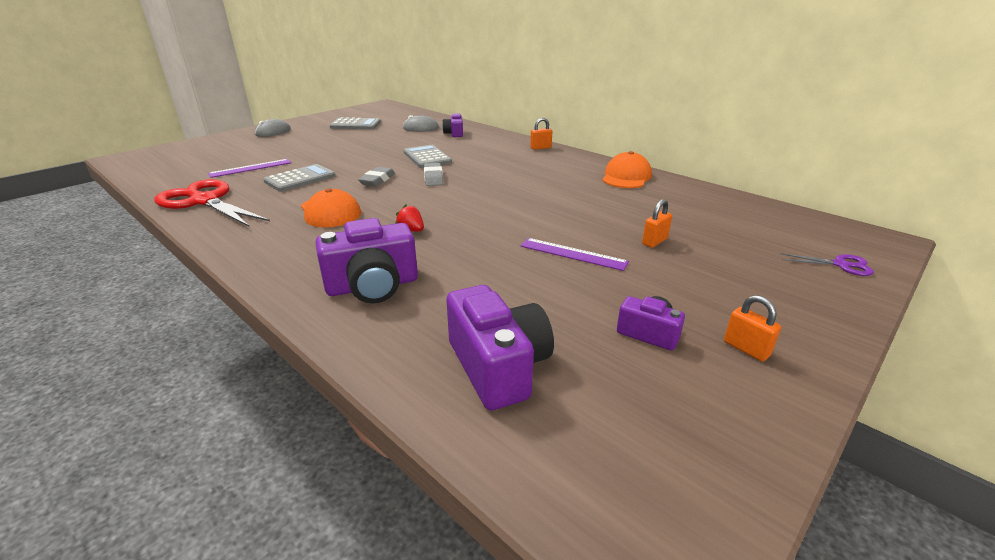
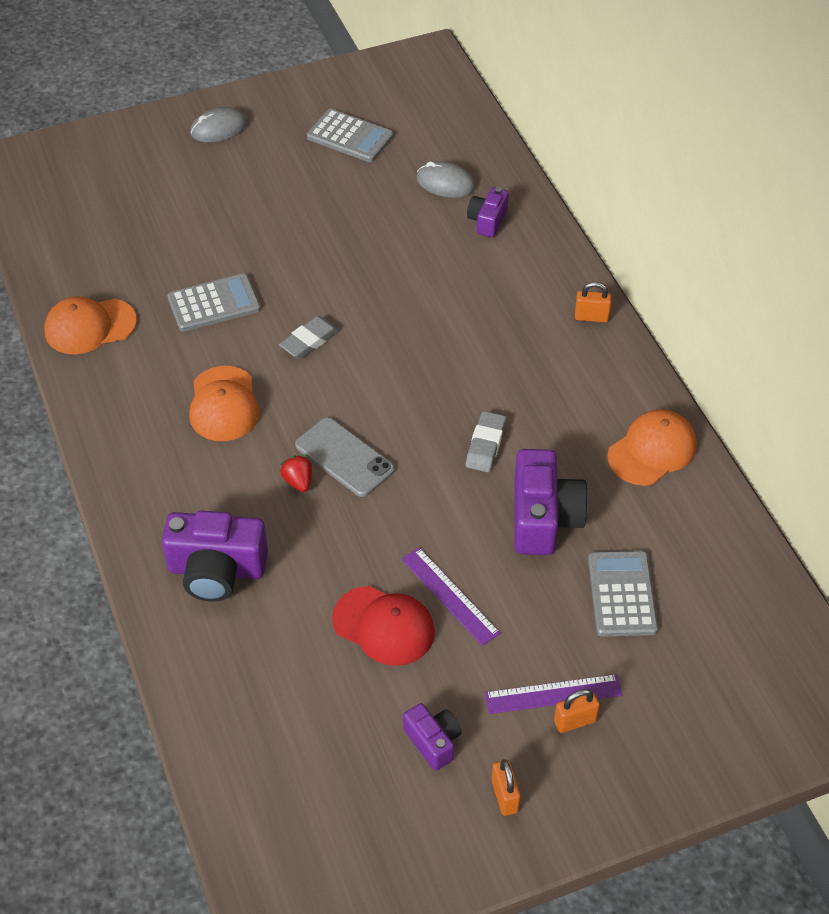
camera: 25 degrees right, 20 degrees up
(204, 201) = (90, 326): red scissors -> orange cap
(250, 168) = (160, 249): purple ruler -> purple ruler (553, 694)
(427, 157) = (405, 293): grey calculator -> grey calculator (622, 594)
(433, 178) = (384, 359): grey eraser -> grey eraser (485, 445)
(438, 214) = (344, 457): none -> grey phone
(498, 366) = (275, 724): purple camera -> purple camera (543, 518)
(539, 280) = (384, 626): none -> red cap
(654, 241) = (561, 609): orange padlock -> orange padlock (575, 721)
(840, 265) = (737, 733): purple scissors -> none

